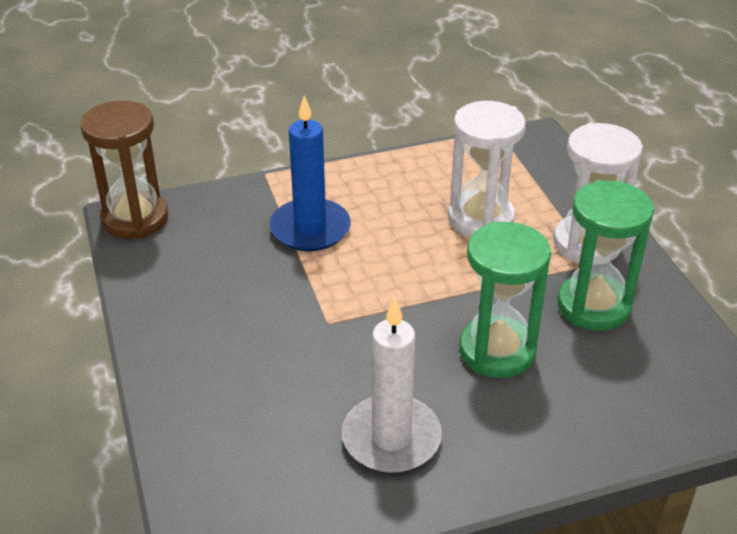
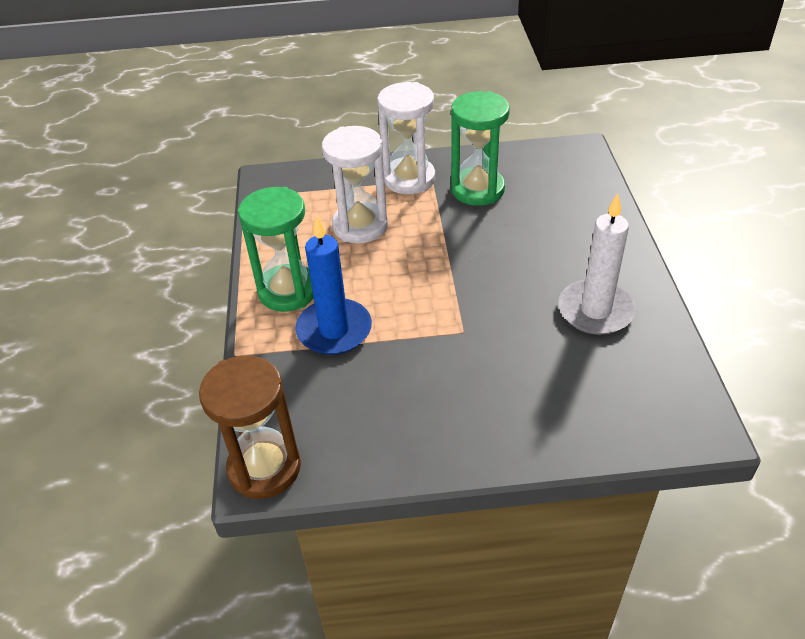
camera: 75 degrees left, 5 degrees up
(497, 351) = (514, 243): green hourglass -> green hourglass (288, 291)

